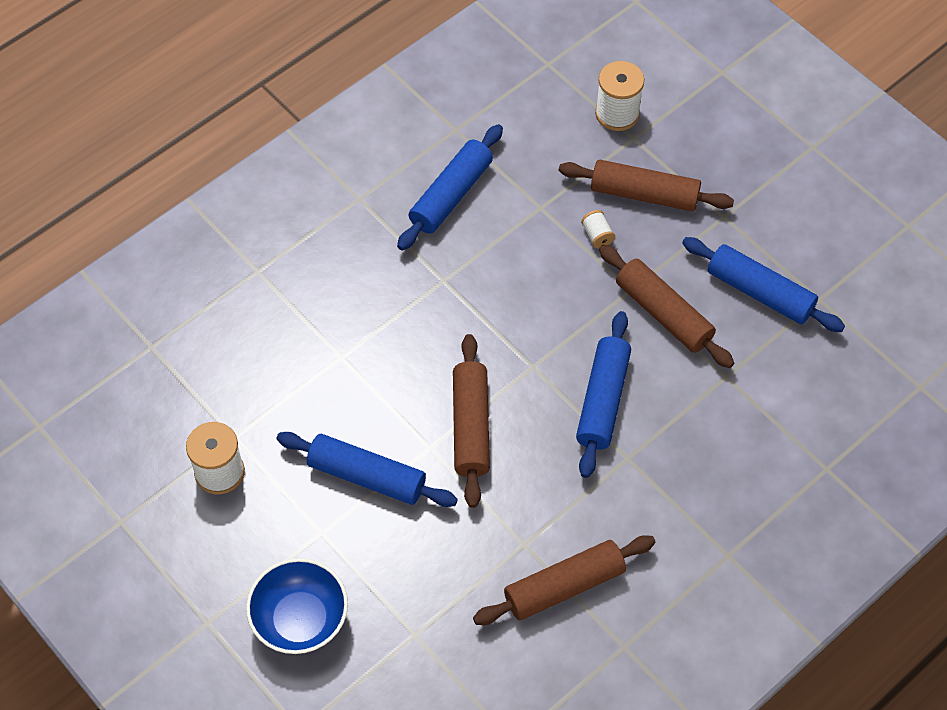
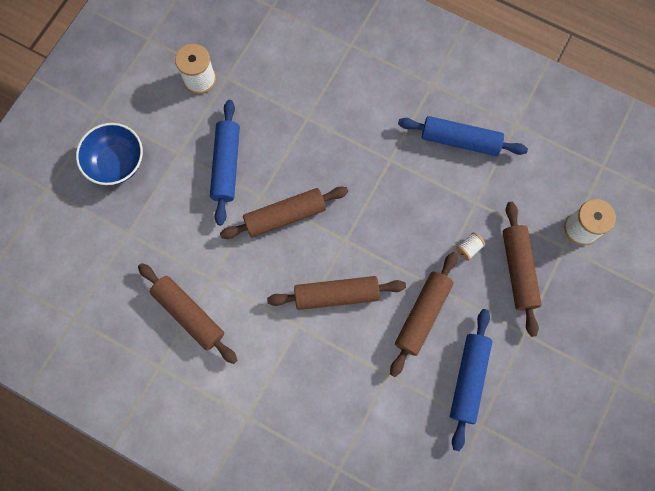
camera: 70 degrees right, 15 degrees up
(603, 400) = (336, 295): blue rolling pin -> brown rolling pin

